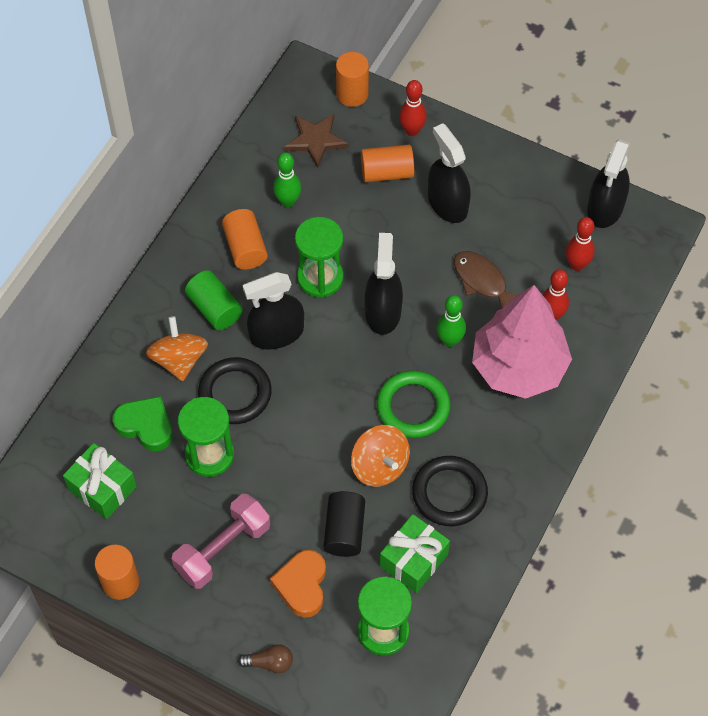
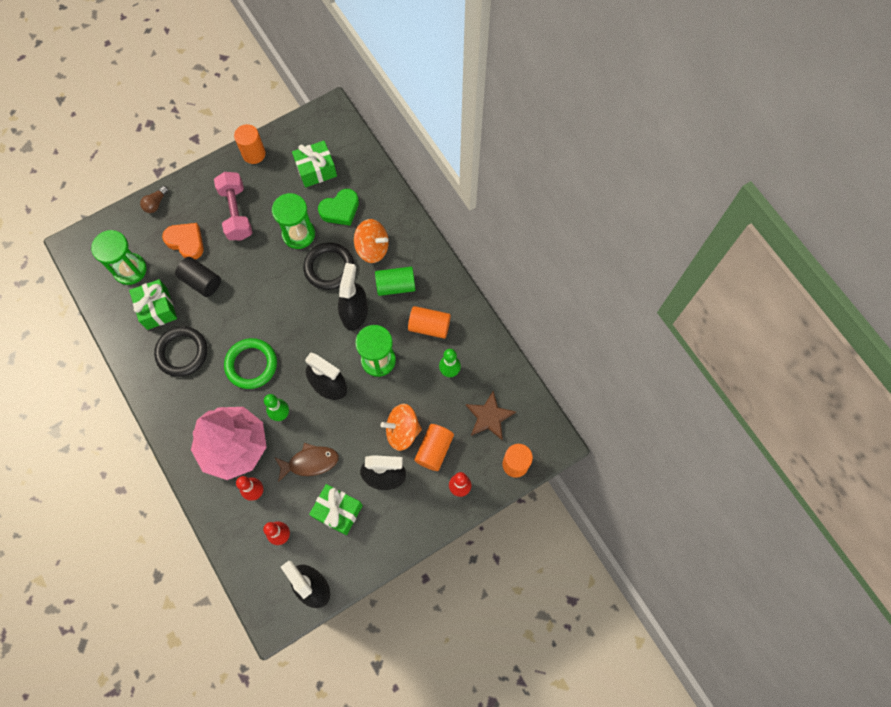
camera: 120 degrees right, 10 degrees up
(380, 466) = (227, 323): orange spinning top -> orange spinning top (402, 431)
(514, 226) = (338, 511): none -> green gift

